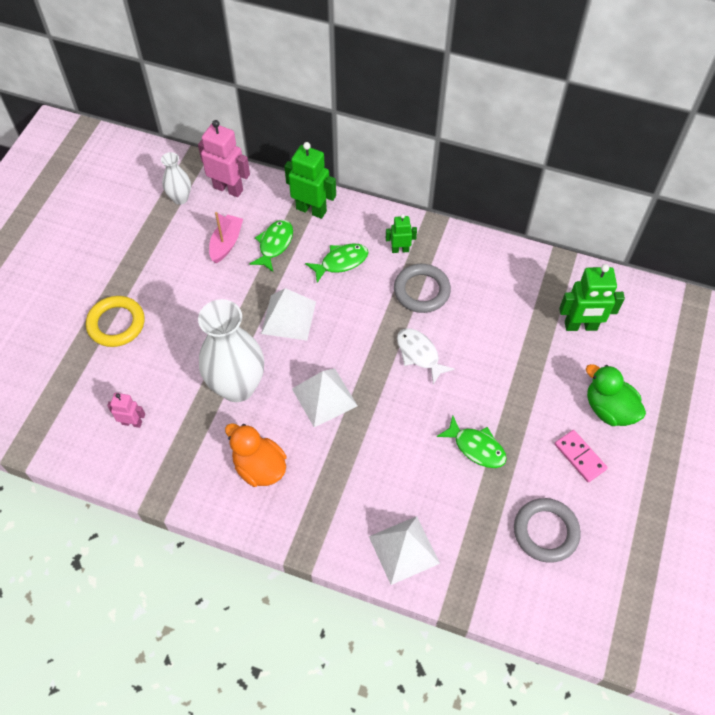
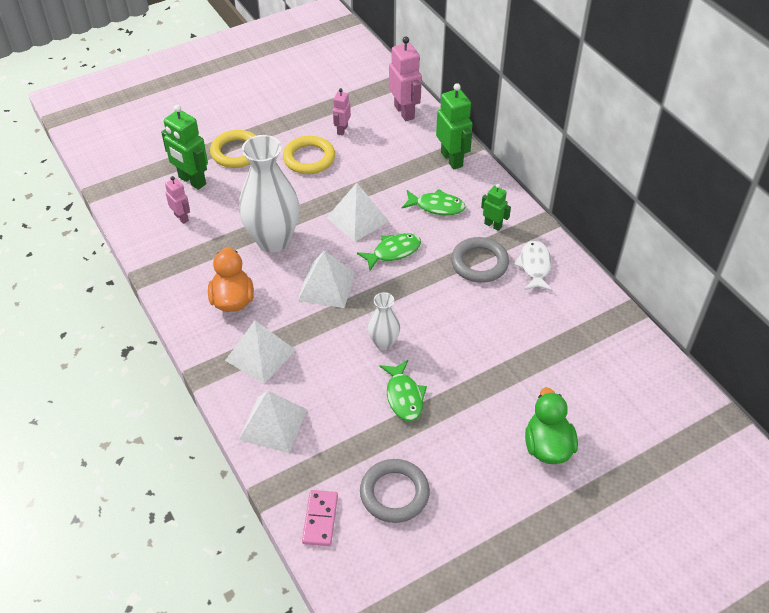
camera: 40 degrees right, 10 degrees down
(180, 198) = (363, 100): white vase -> white vase (383, 343)
(189, 287) = (309, 158): none -> yellow ring
(191, 240) = (342, 130): none -> pink robot
(226, 243) = (365, 146): pink boat -> none
(274, 244) = (399, 166): green fish -> green fish (393, 252)
(333, 498) = (260, 355): none -> white pyramid
(419, 354) = (429, 304): white fish -> white fish (534, 266)
(579, 457) = (482, 462): pink domino -> pink domino (320, 519)
(580, 326) = (590, 371): green robot -> green robot (192, 181)

